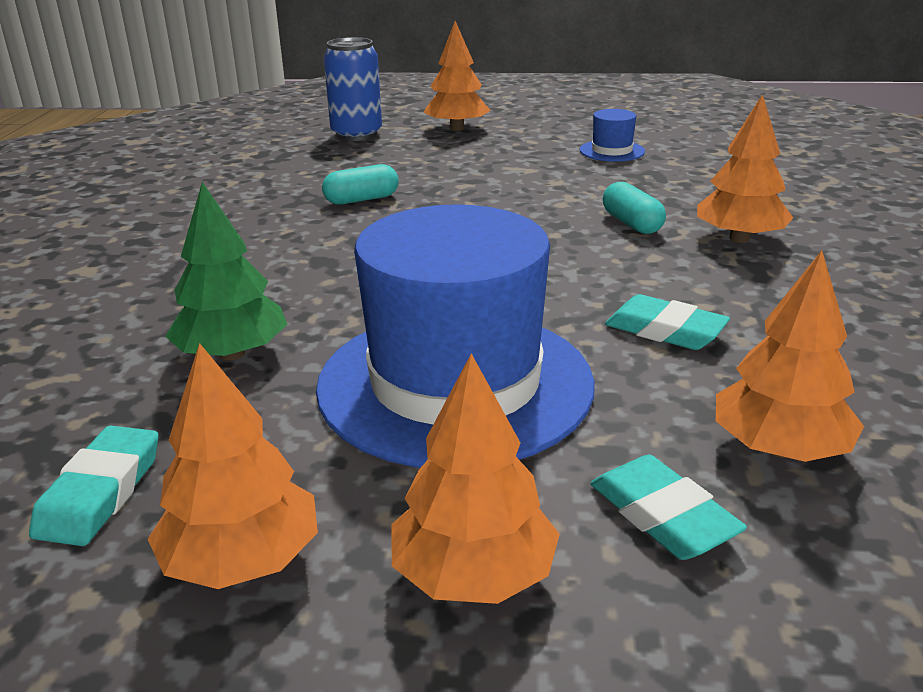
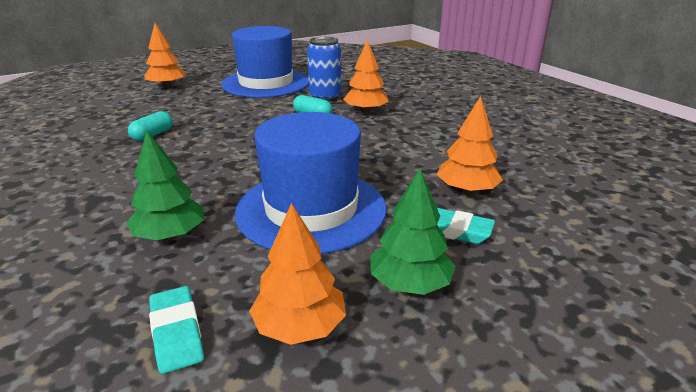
camera: 35 degrees left, 0 degrees up
(356, 134) = (106, 100): blue can -> blue can (325, 97)
(474, 574) = (410, 283): orange tree -> green tree
(612, 151) = (266, 83): blue hat -> blue hat, size x2.48
(665, 330) = (377, 158): turquoise eraser -> none

